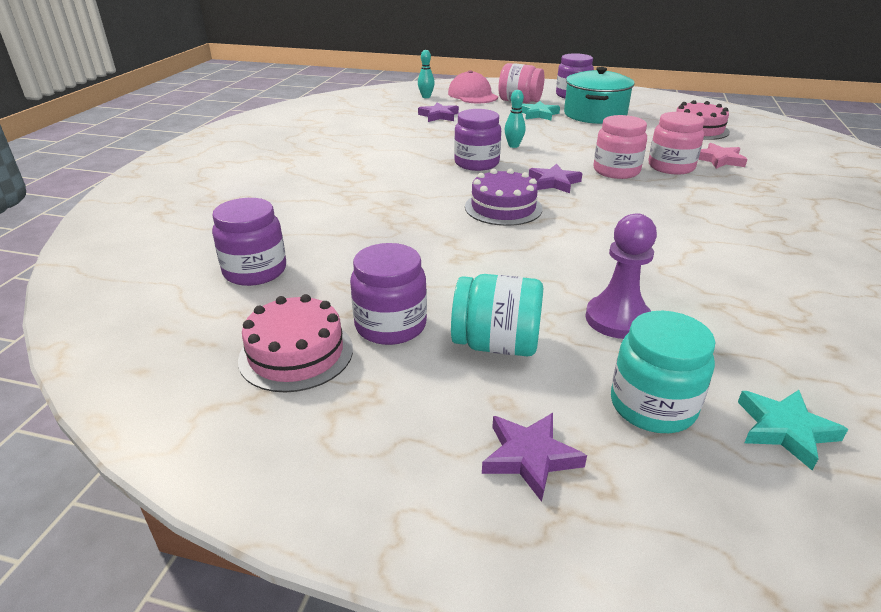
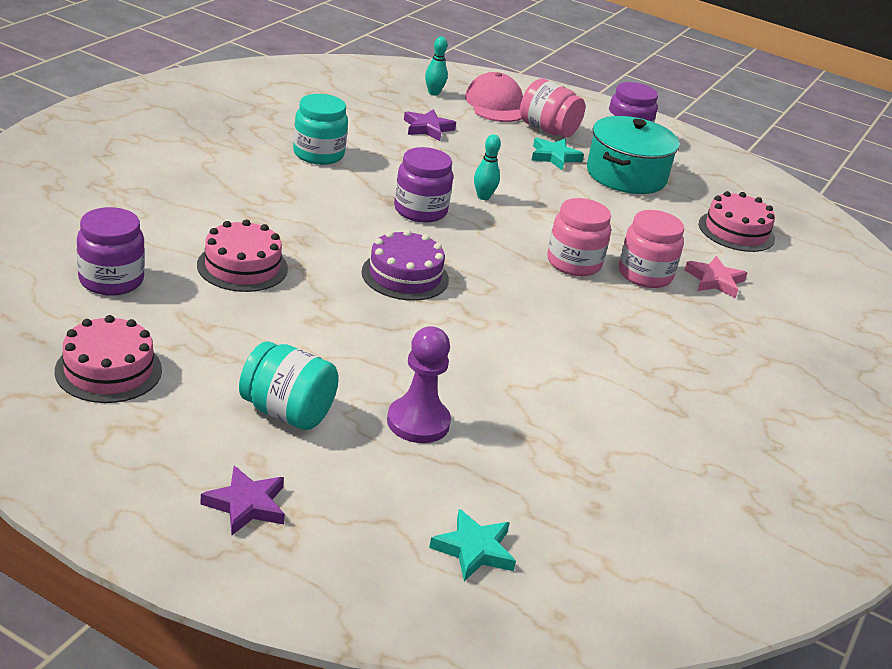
camera: 10 degrees right, 0 degrees up
(367, 232) = (242, 267): none -> pink cake
(390, 325) = (205, 369): purple jar -> none
(554, 182) = (487, 259): purple star -> none
(652, 406) = (380, 500): turquoise jar -> turquoise jar (318, 154)

